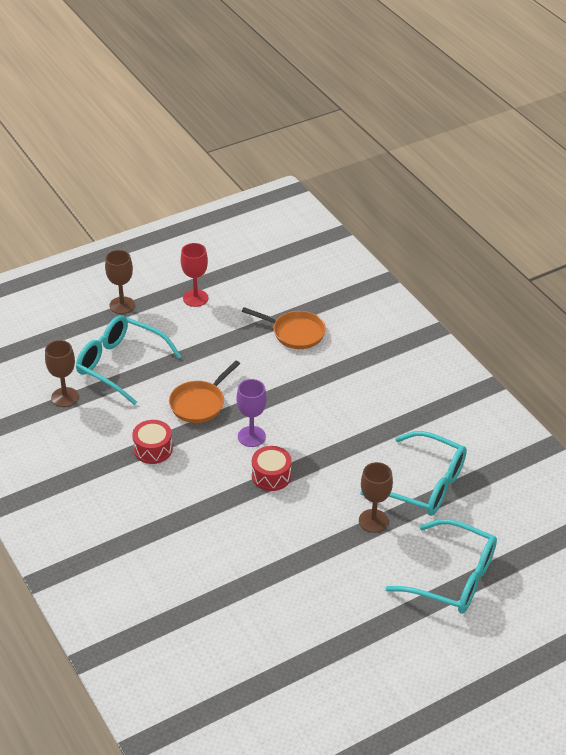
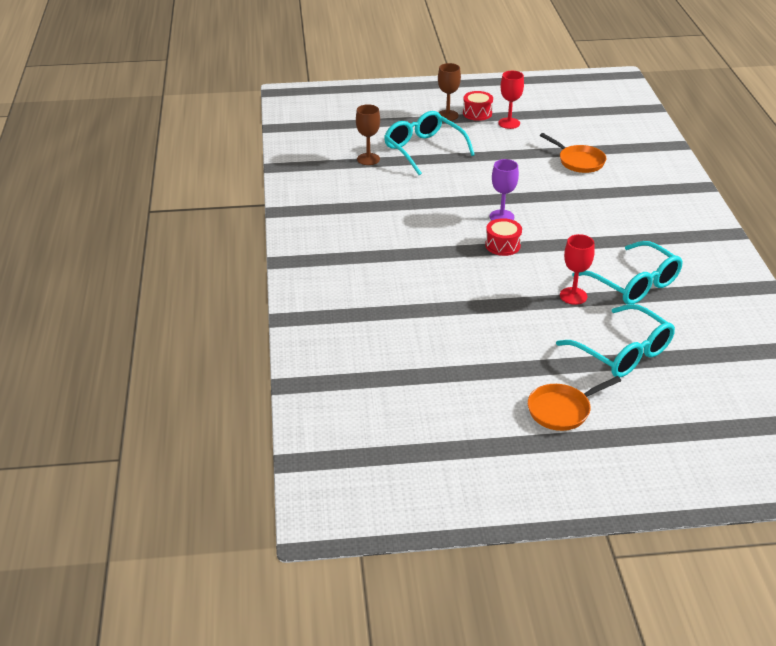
camera: 25 degrees right, 5 degrees down
(153, 449) = (416, 206): red drum -> red drum (477, 113)
(199, 403) = (472, 187): orange pan -> orange pan (562, 410)
(373, 521) = (573, 296): brown goblet -> red goblet

